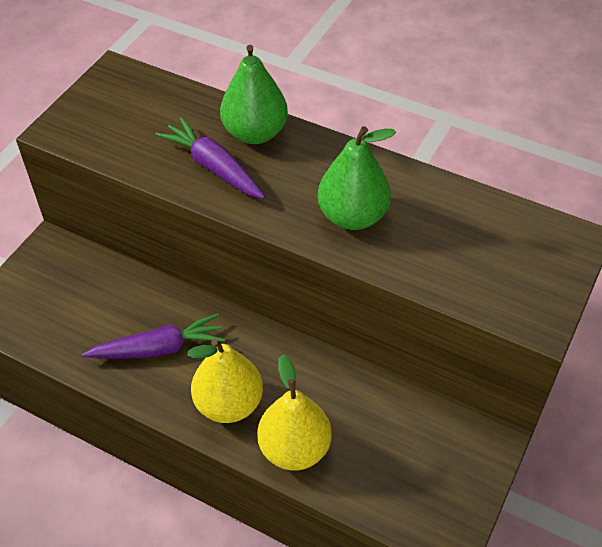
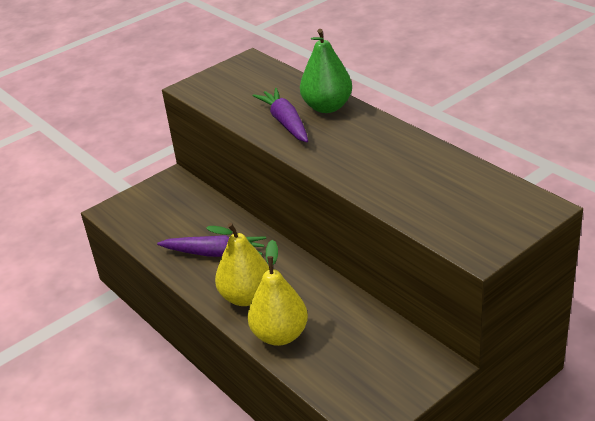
camera: 25 degrees right, 15 degrees down
(353, 216) = (370, 165): green pear -> none

